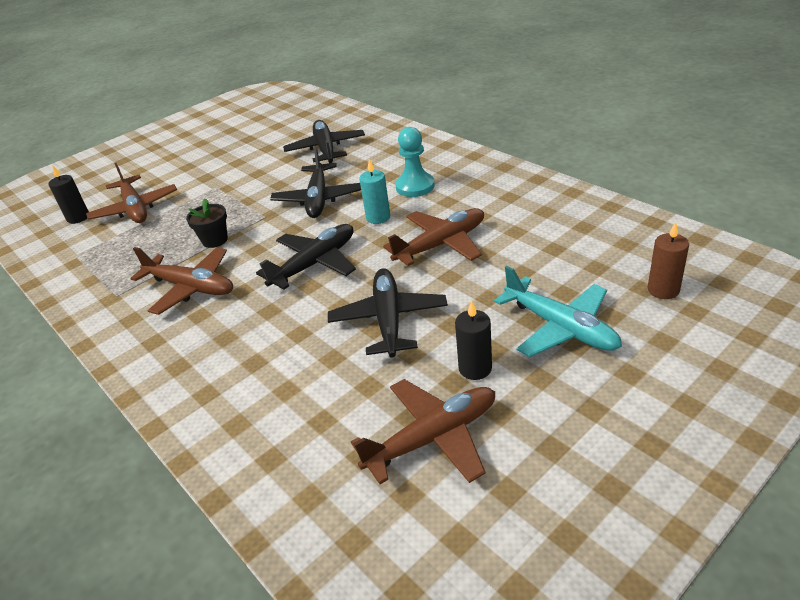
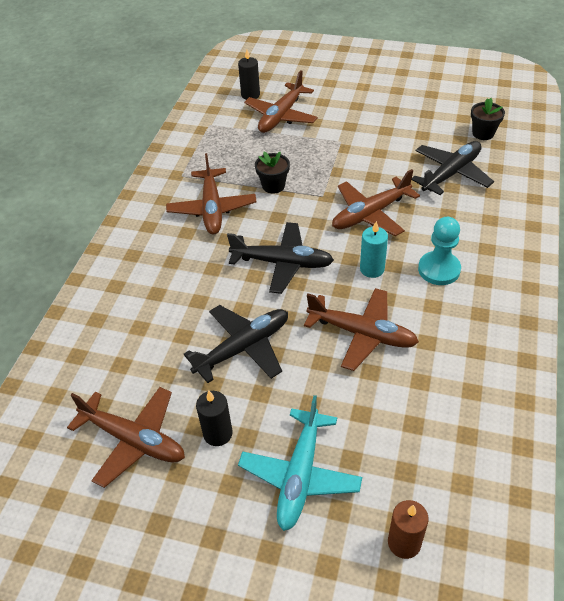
camera: 55 degrees right, 10 degrees up
(304, 123) = (483, 133): none -> black flower pot
(318, 199) = (370, 214): black plane -> brown plane

